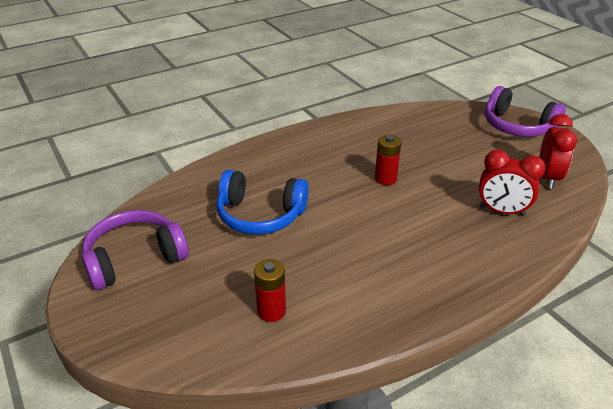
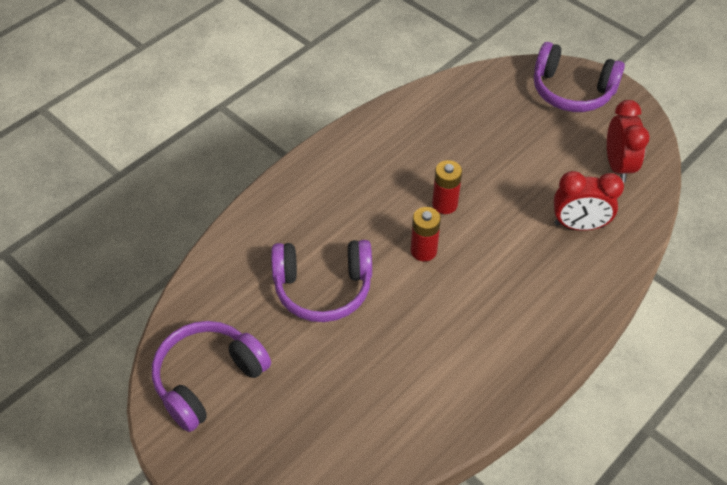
camera: 15 degrees left, 15 degrees up
(260, 215) = (323, 288): blue headphones -> purple headphones
(271, 311) = (380, 409): red battery -> red battery (423, 251)

